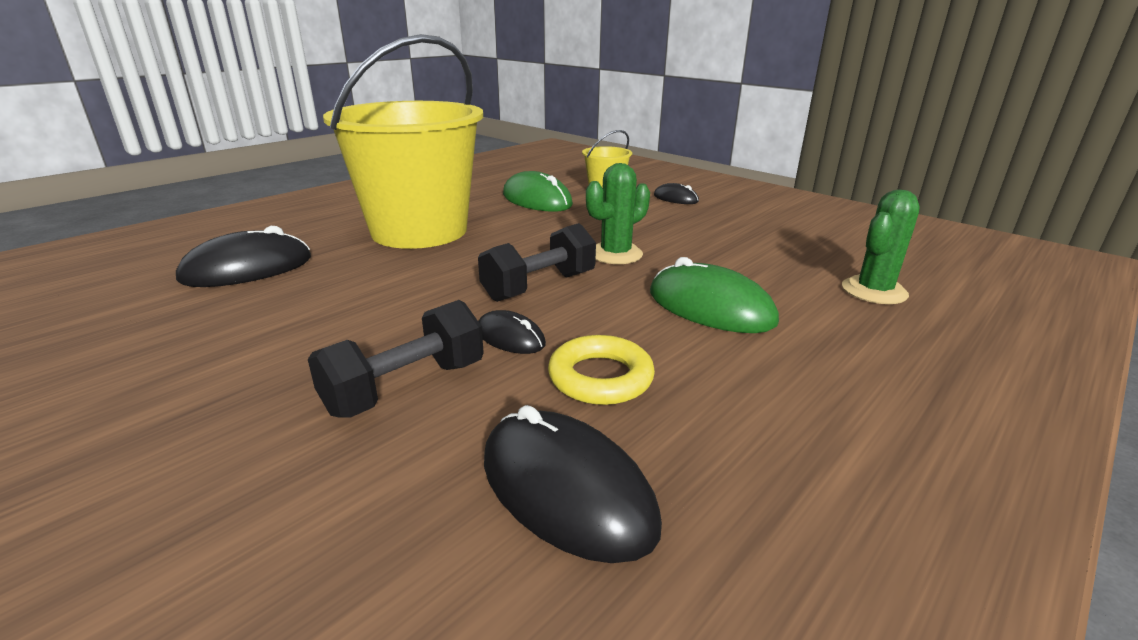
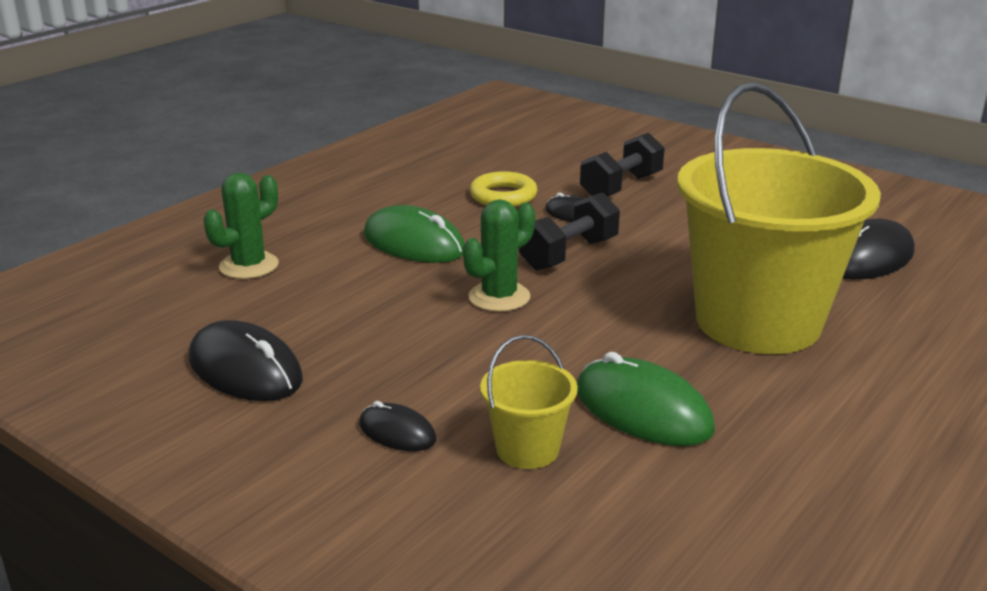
camera: 175 degrees right, 0 degrees up
(566, 489) = (514, 159): black mouse -> black mouse (245, 369)

